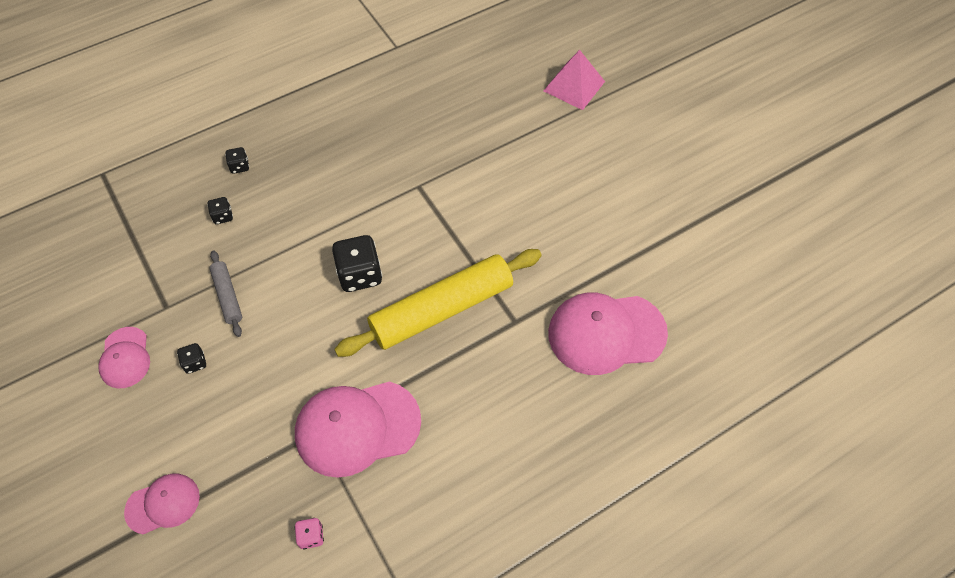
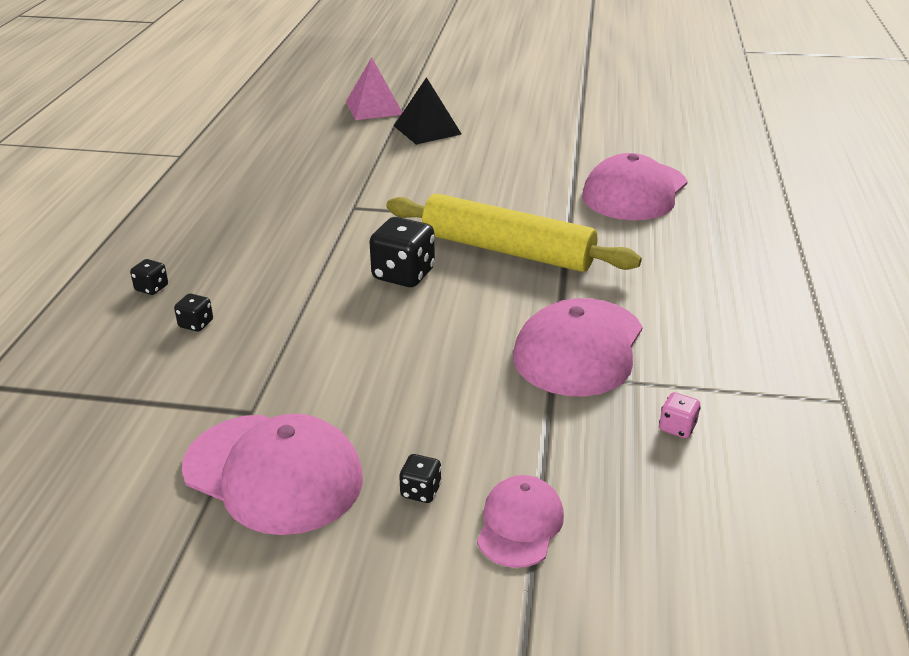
camera: 50 degrees left, 25 degrees down
(125, 358) = (273, 473): pink cap -> pink cap, size x1.81
(195, 363) = (358, 421): black dice -> black dice (420, 491)
(227, 296) = (304, 363): grey rolling pin -> none
(442, 310) = (507, 250): yellow rolling pin -> yellow rolling pin turned 75 degrees counterclockwise
(572, 141) = (427, 130): none -> black pyramid

